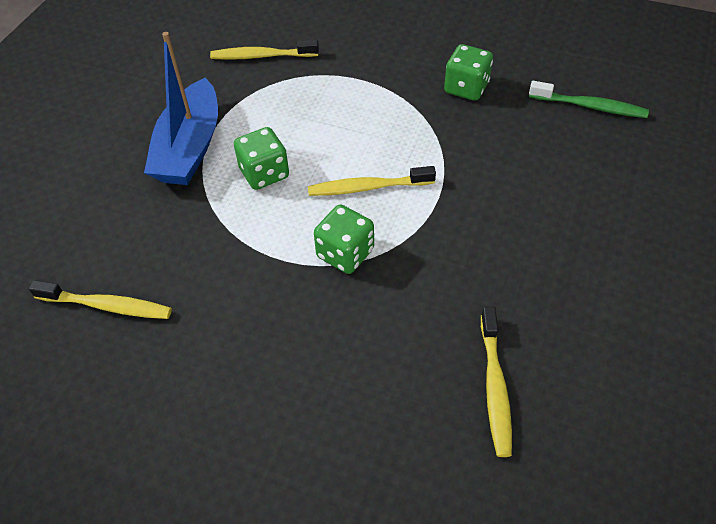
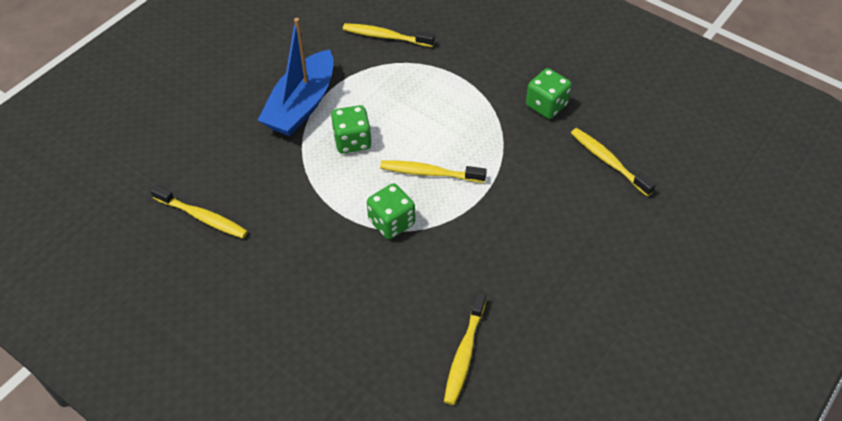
camera: 15 degrees right, 0 degrees up
(557, 130) = (608, 161): none -> yellow toothbrush
(590, 106) = (646, 147): green toothbrush -> none

